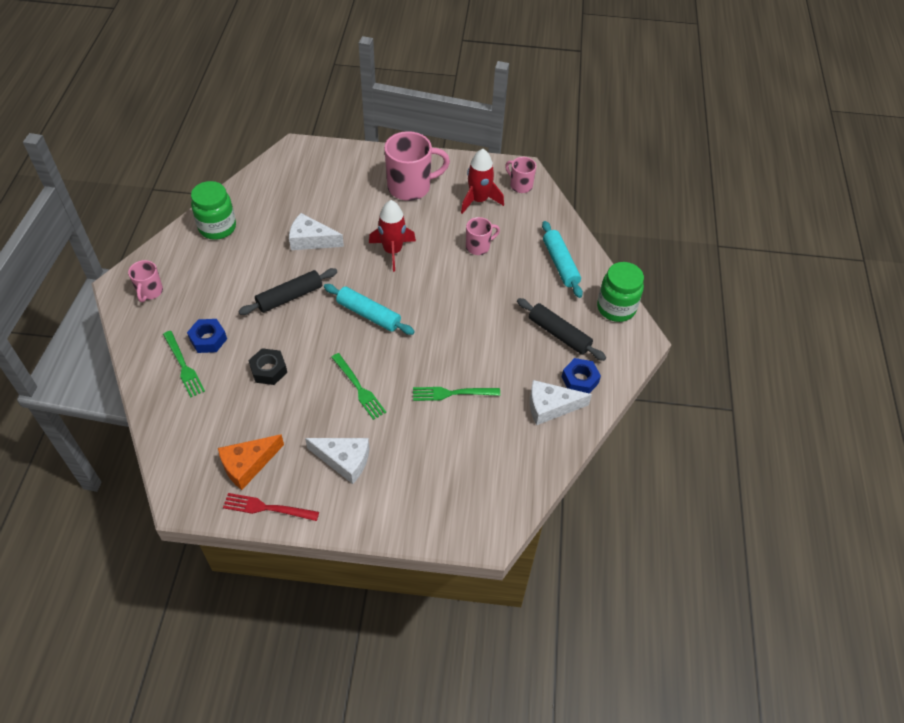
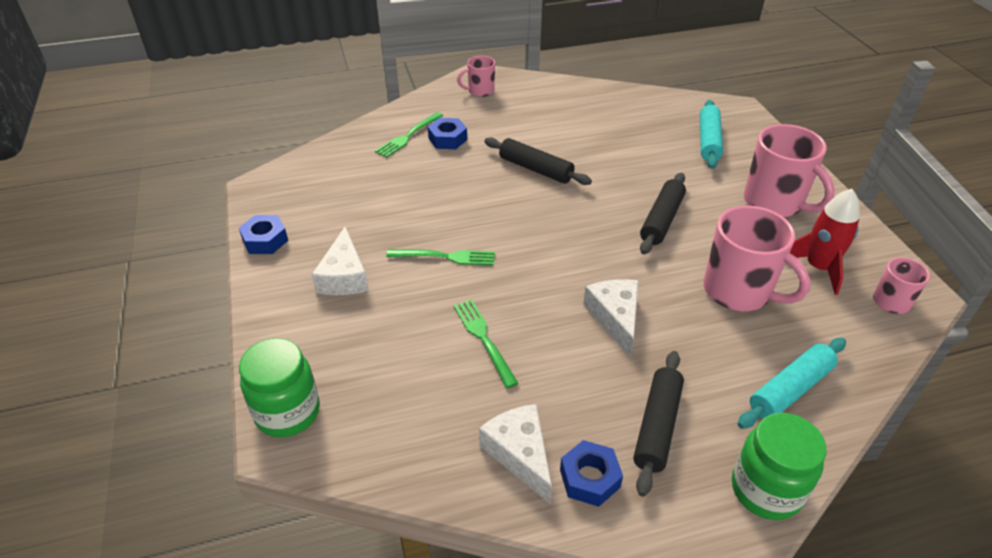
camera: 70 degrees right, 10 degrees down
(217, 227) = (586, 99): green jar -> green jar (288, 412)
(248, 465) = (312, 211): orange cheese -> none
(266, 508) = (265, 240): red fork -> blue nut
(269, 370) = (433, 186): black nut -> none
(311, 240) = (623, 158): white cheese -> white cheese (615, 317)
(359, 388) = (446, 257): green fork -> green fork turned 120 degrees counterclockwise
(368, 314) = (554, 231): turquoise rolling pin -> turquoise rolling pin (709, 141)
(392, 251) = (662, 220): red rocket -> black rolling pin
(478, 247) = (739, 292): pink mug -> pink mug, size x1.87

